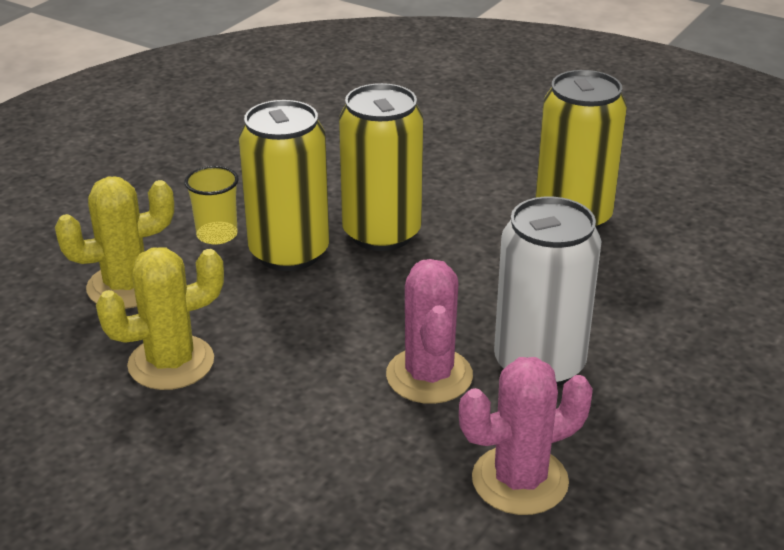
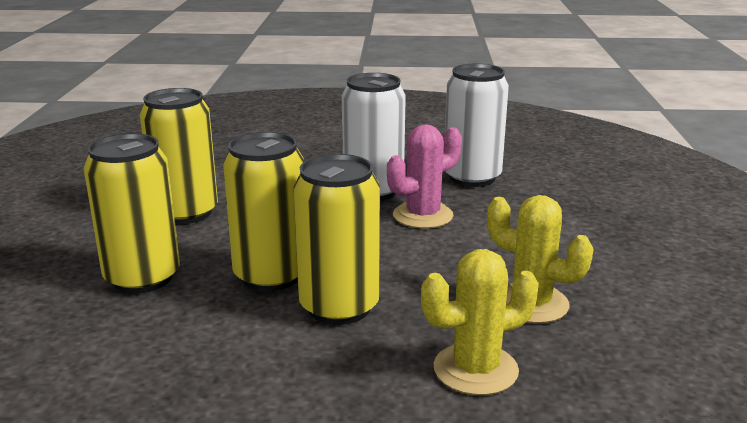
camera: 120 degrees left, 10 degrees down
(126, 286) = (475, 369): yellow cactus -> yellow cactus turned 60 degrees counterclockwise
(217, 235) = (347, 355): yellow cup -> none
(441, 173) = (142, 278): none -> yellow can
(520, 480) = (472, 177): pink cactus -> white can

